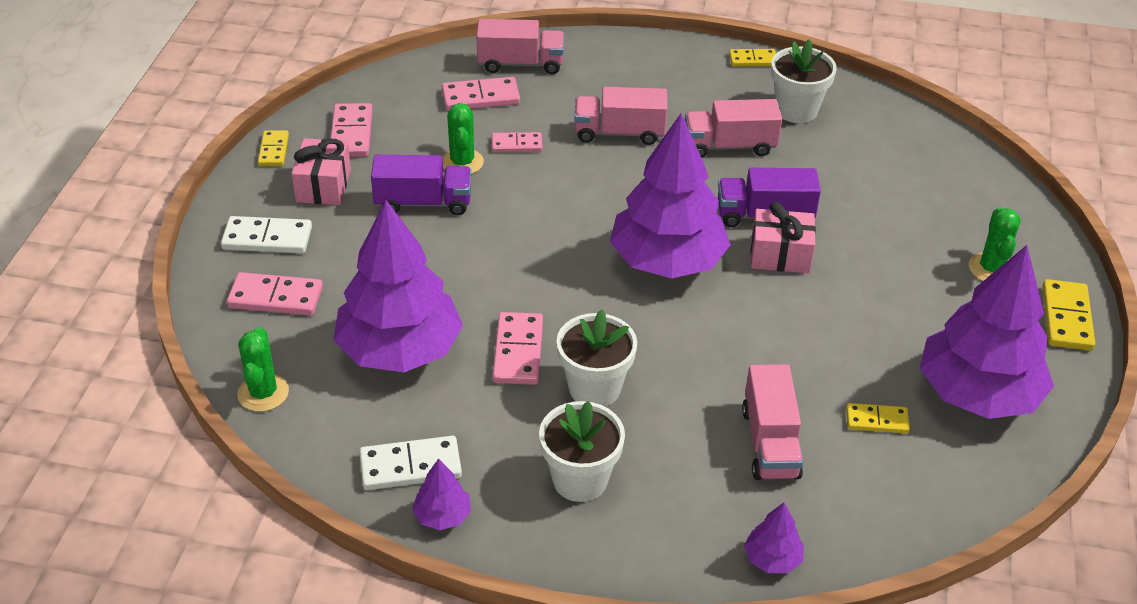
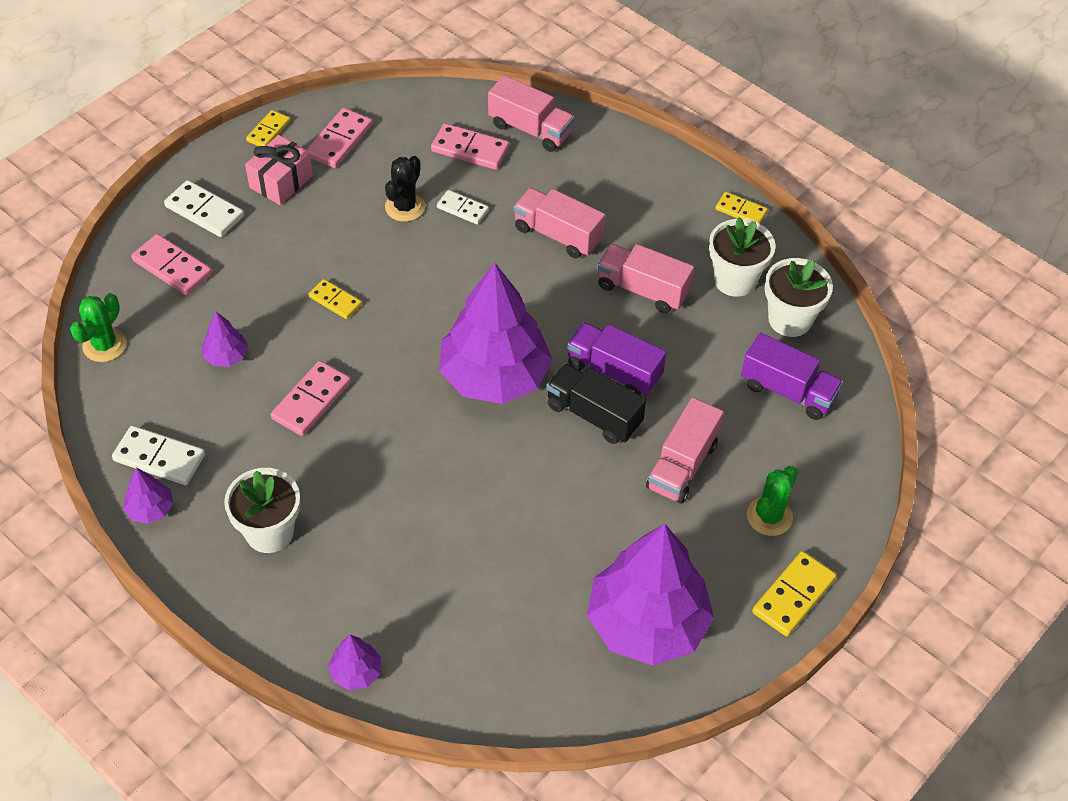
camera: 30 degrees right, 10 degrees up
(400, 350) = (226, 356): purple tree -> purple tree, size x0.41
(423, 202) = (345, 231): purple truck -> purple truck (788, 391)
(462, 162) = (405, 207): green cactus -> black cactus
(516, 144) = (462, 209): pink domino -> white domino
(594, 388) = (343, 461): white flower pot -> white flower pot (790, 319)
(770, 443) = (438, 577): pink truck -> pink truck (682, 465)
(780, 255) = (593, 415): pink gift -> black truck
(877, 420) = (540, 603): yellow domino -> yellow domino (335, 301)

